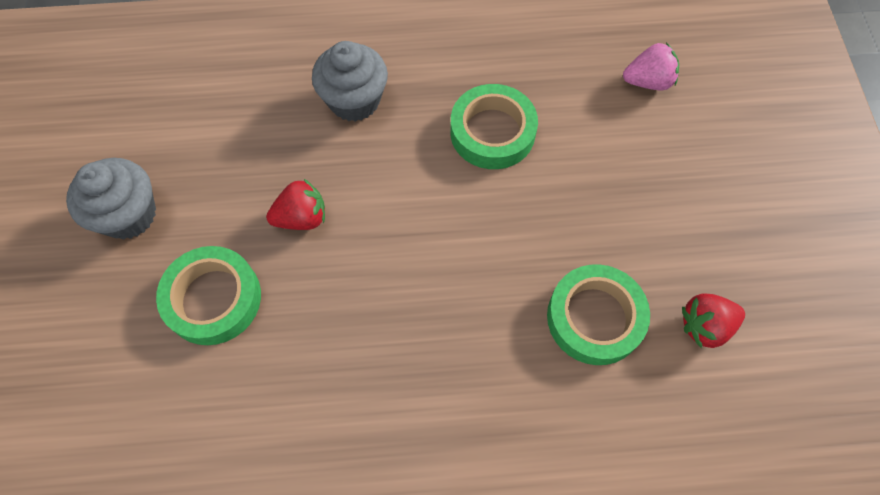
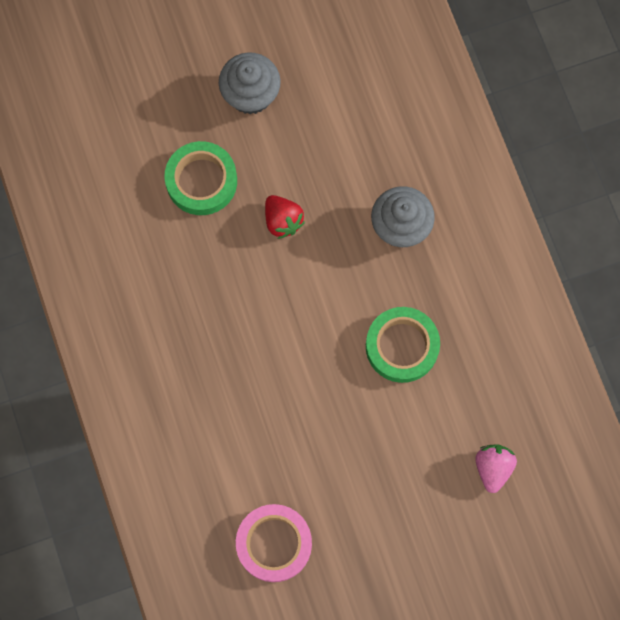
camera: 75 degrees right, 10 degrees up
(594, 318) = (259, 459): green tape -> none
(648, 81) = (493, 468): pink strawberry -> pink strawberry turned 150 degrees counterclockwise
(705, 326) = (274, 544): red strawberry -> pink tape

